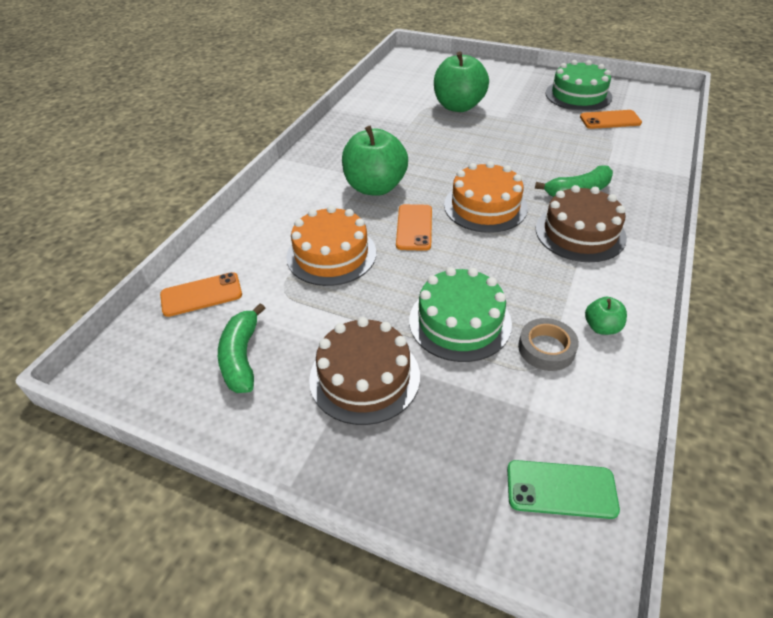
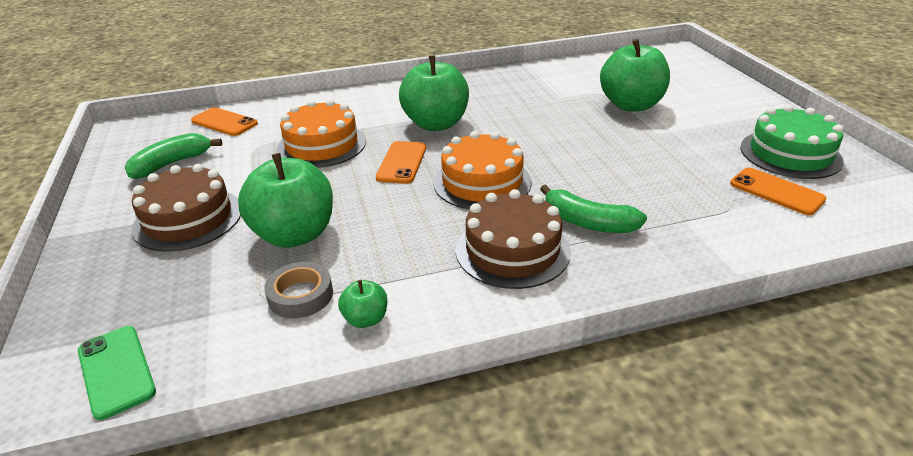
camera: 50 degrees right, 10 degrees down
(414, 227) = (402, 163): orange phone -> orange phone turned 45 degrees counterclockwise
(460, 321) = (295, 234): green cake -> green apple

